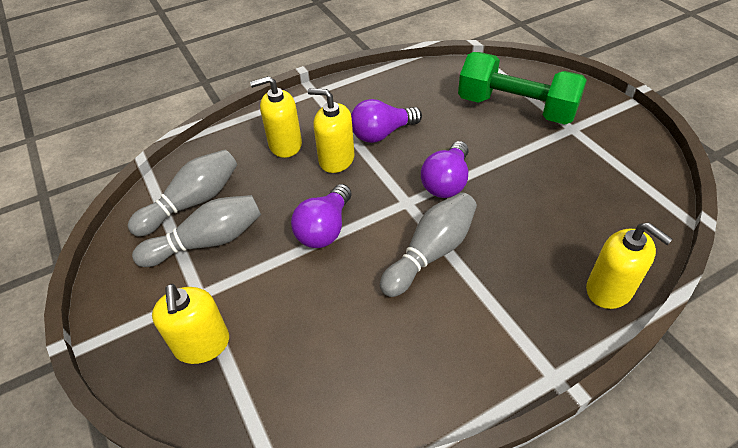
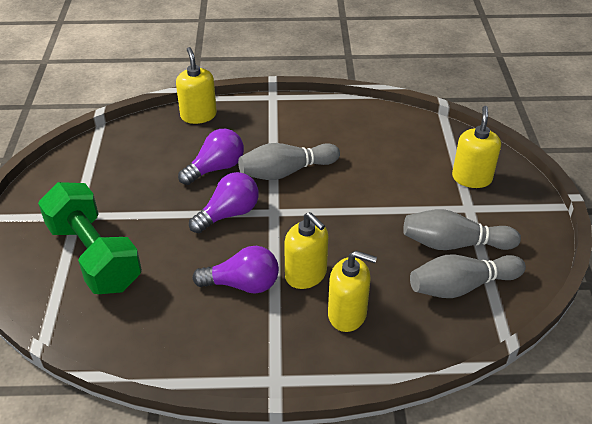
camera: 155 degrees left, 5 degrees down
(325, 229) = (352, 217): purple light bulb -> purple light bulb (216, 168)

